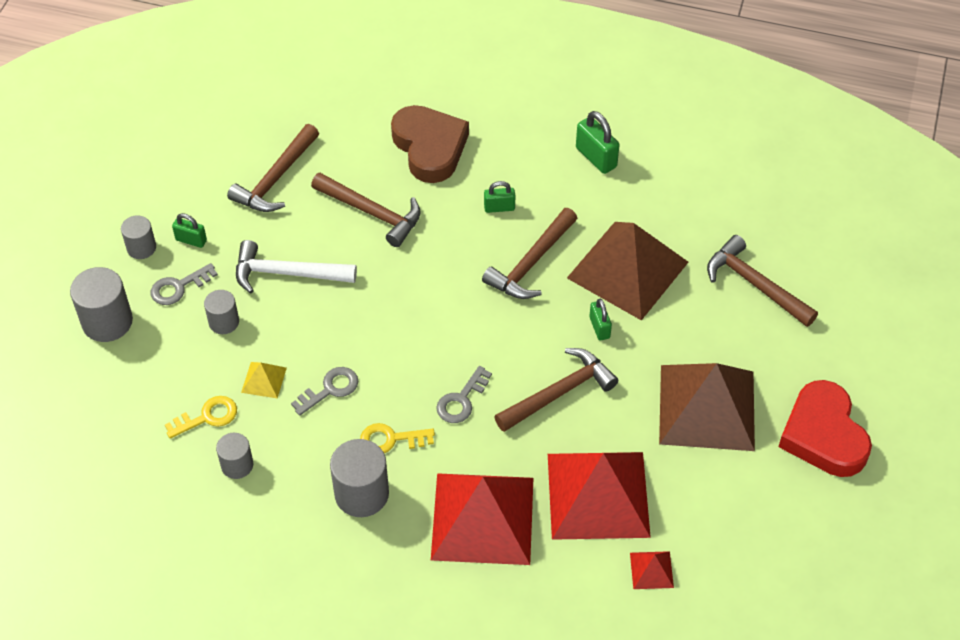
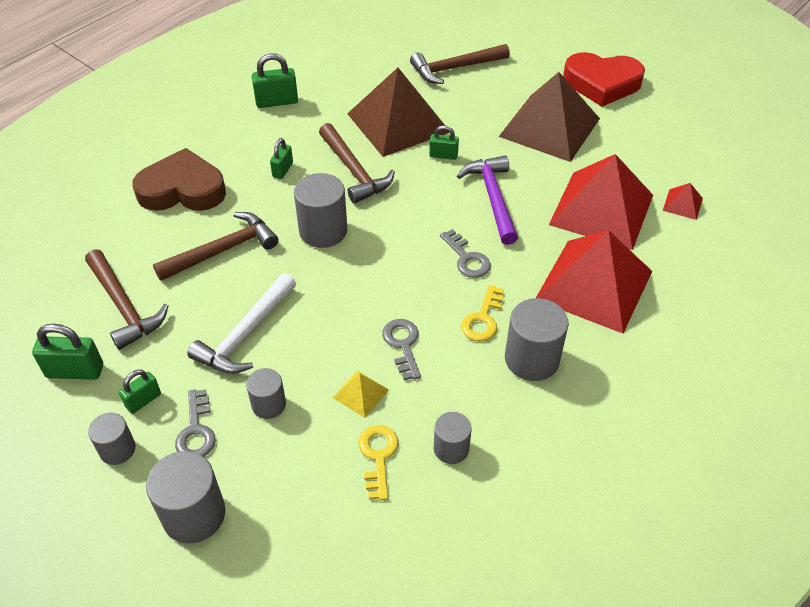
camera: 65 degrees left, 5 degrees down
(198, 184) = (75, 371): none -> green padlock
(436, 274) = (323, 231): none -> grey cylinder
(559, 392) = (492, 198): brown hammer -> purple hammer

